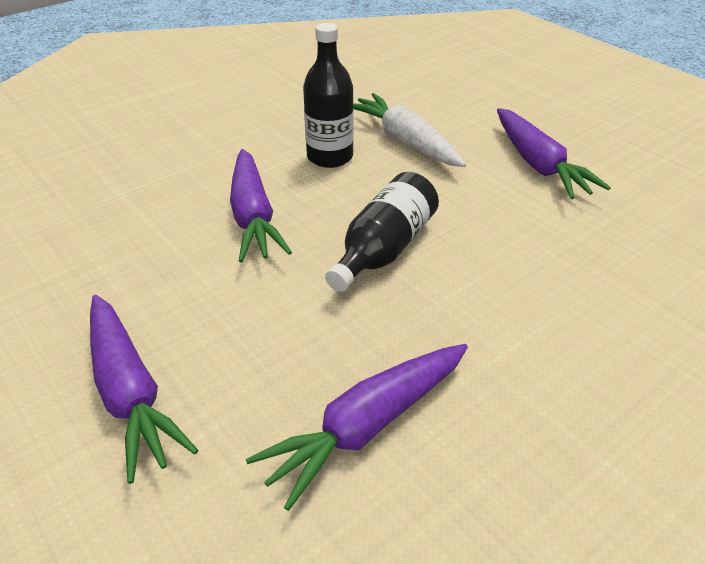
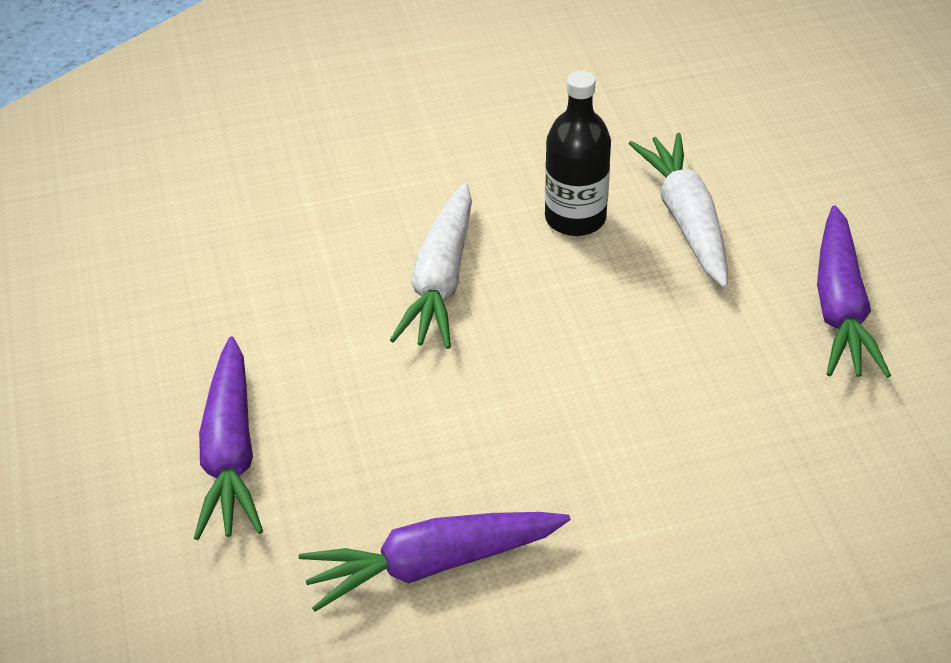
camera: 25 degrees right, 5 degrees up
(253, 217) = (440, 281): purple carrot -> white carrot
(384, 249) = (565, 371): black bottle -> none

